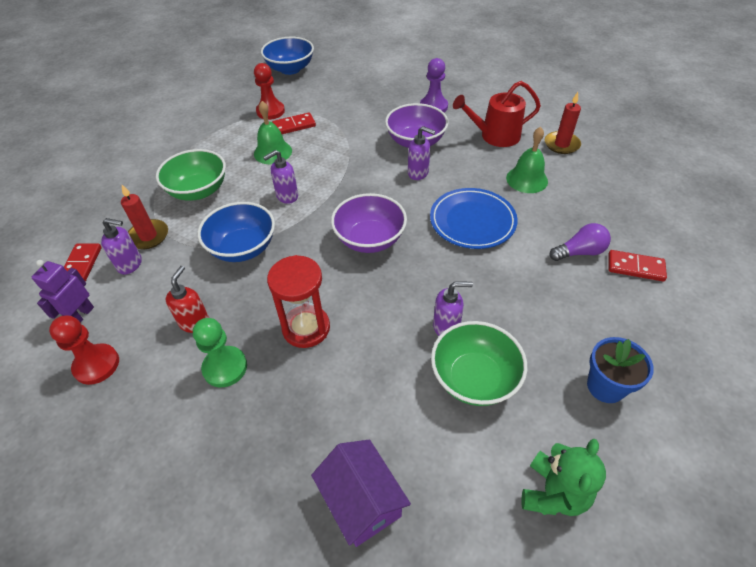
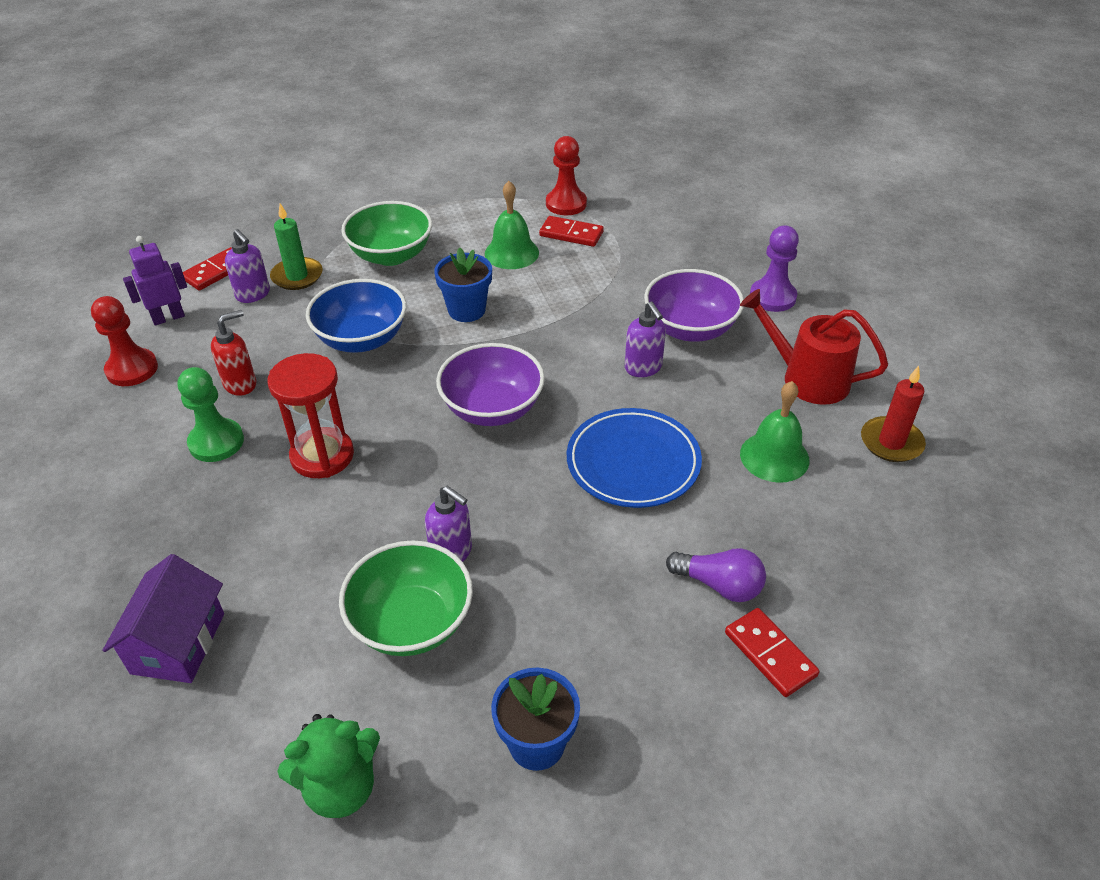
camera: 40 degrees right, 5 degrees down
(148, 236) = (297, 276): red candle -> green candle
(287, 196) = (466, 310): purple soap dispenser -> blue flower pot
(290, 69) = (651, 162): blue bowl -> none

